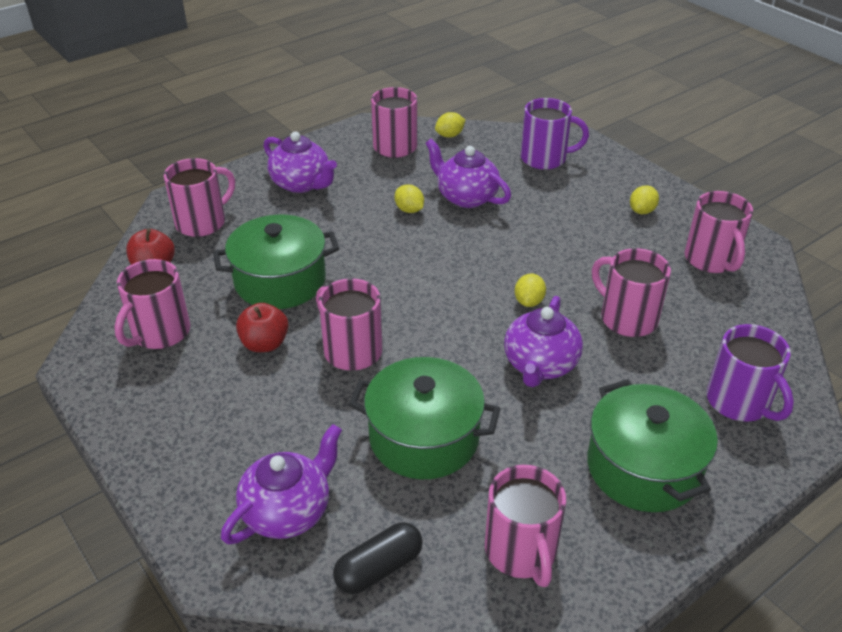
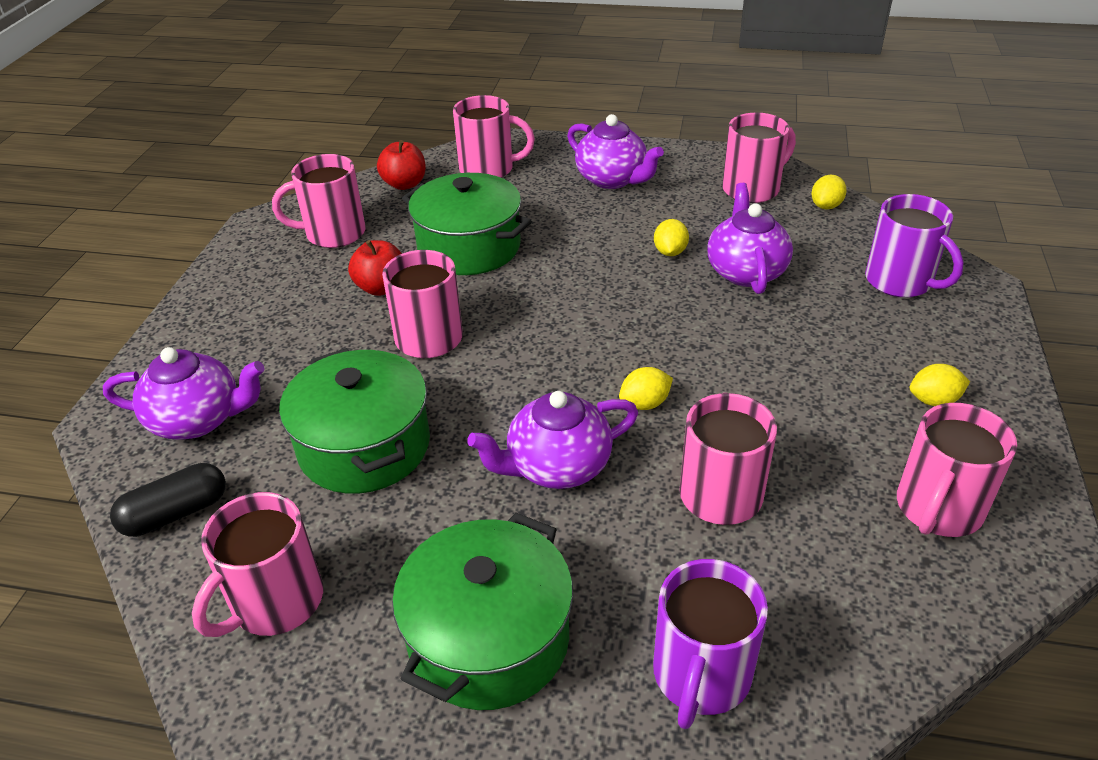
camera: 50 degrees right, 0 degrees up
(301, 184) = (612, 179): purple teapot -> purple teapot turned 45 degrees counterclockwise
(379, 568) = (176, 513): black capsule -> black capsule turned 45 degrees counterclockwise
(449, 135) = (826, 206): yellow lemon -> yellow lemon turned 75 degrees counterclockwise

